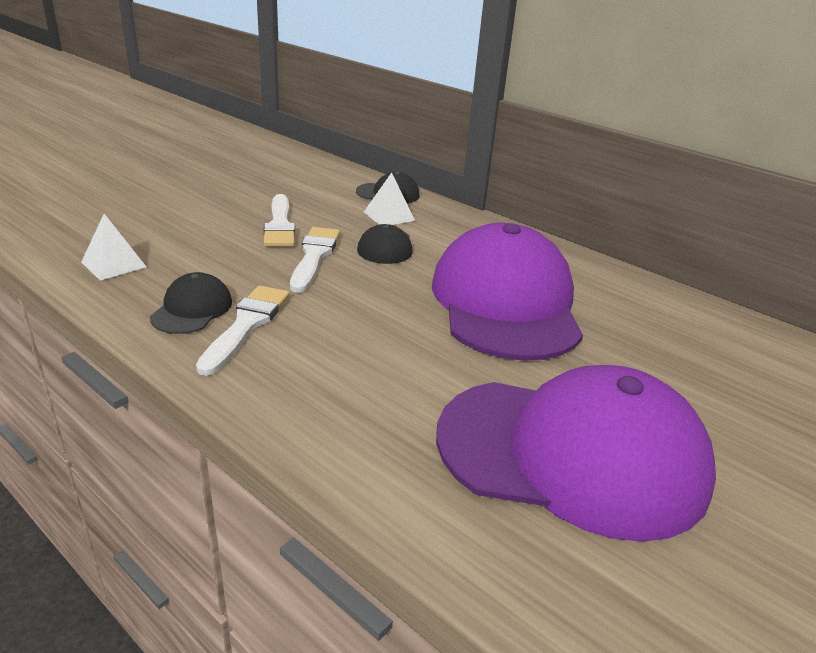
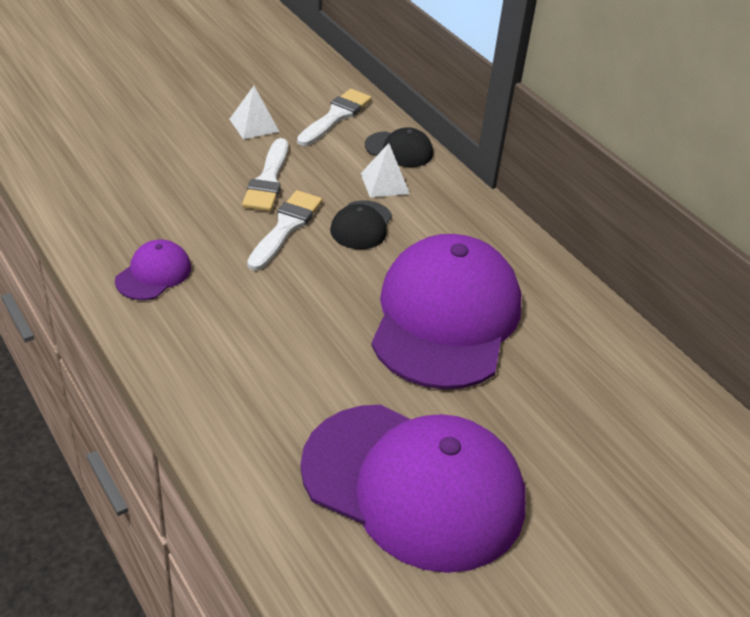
camera: 15 degrees right, 10 degrees up
(114, 264) = (100, 209): white pyramid -> white pyramid (254, 125)
(192, 309) = (153, 274): black cap -> purple cap
(246, 325) = (194, 300): white brush -> white brush (335, 116)

